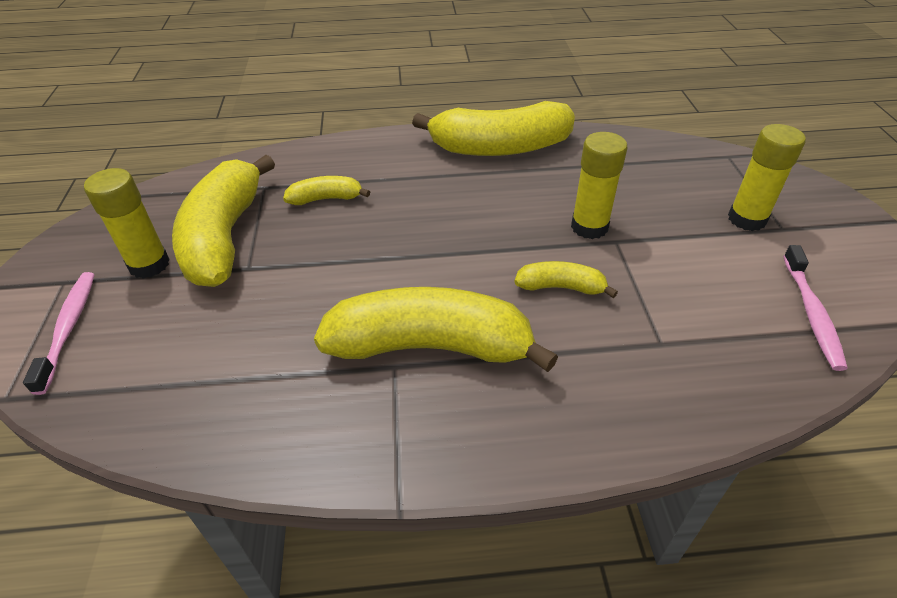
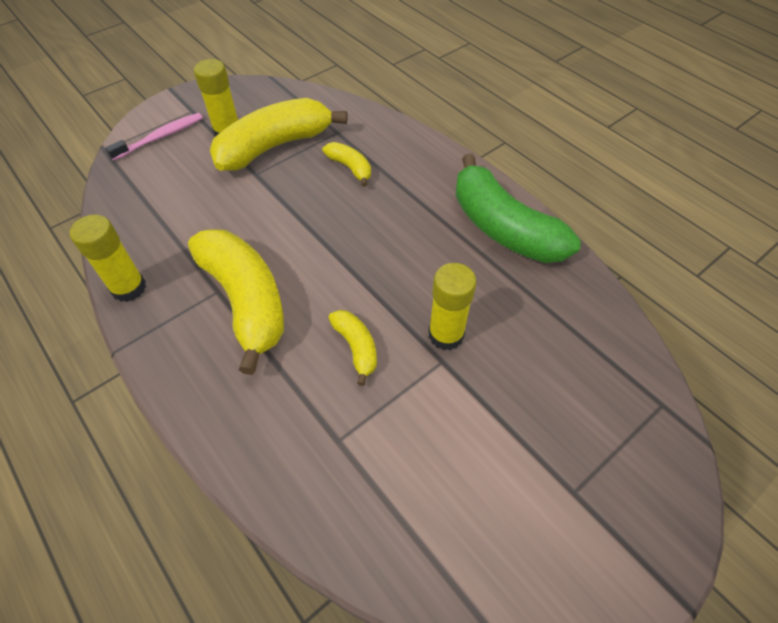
camera: 55 degrees right, 10 degrees up
(500, 147) = (503, 227): yellow banana -> green banana
(747, 219) = (561, 454): yellow glue stick -> yellow glue stick (129, 288)
(811, 313) = (457, 551): pink toothbrush -> none

